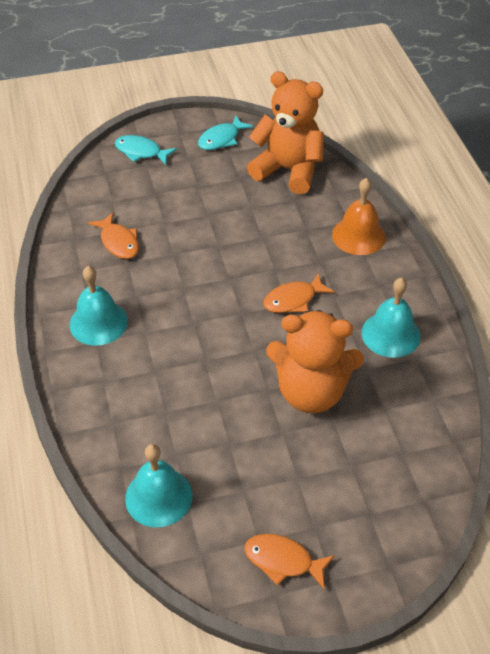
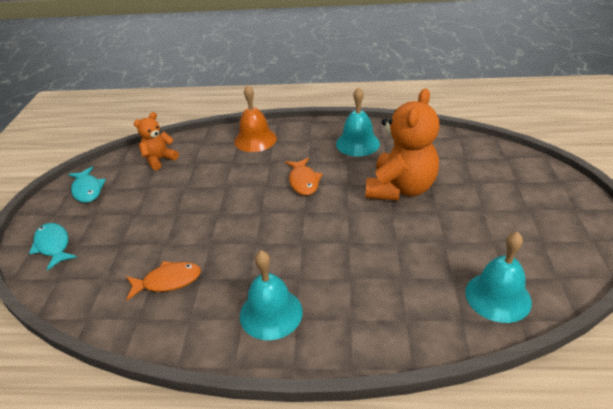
camera: 70 degrees left, 10 degrees down
(141, 152) = (53, 245): turquoise fish -> turquoise fish turned 105 degrees clockwise
(283, 561) = (560, 230): orange fish -> none
(288, 170) = (159, 160): orange teddy bear -> orange teddy bear, size x0.53

